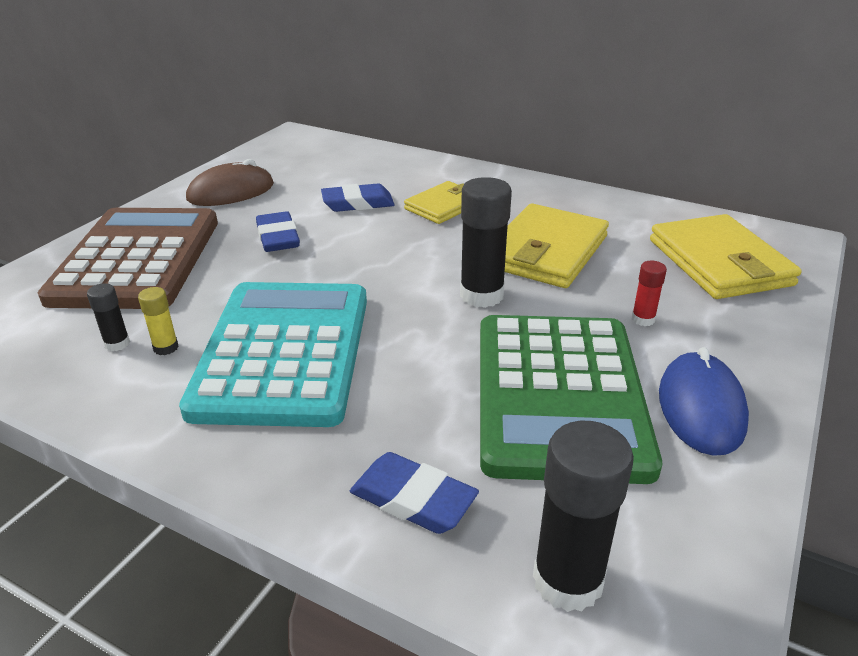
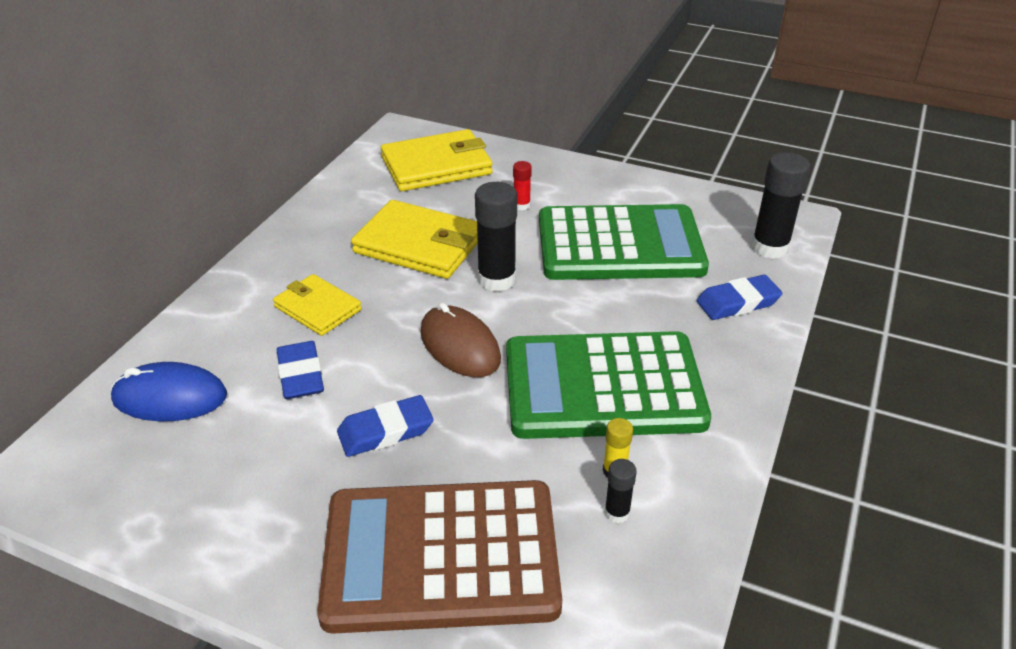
camera: 95 degrees left, 5 degrees up
(231, 192) = (244, 508): brown mouse -> brown mouse (460, 346)
(284, 352) = (603, 386): turquoise calculator -> green calculator
(413, 499) = (738, 302): blue eraser -> blue eraser turned 45 degrees clockwise
(701, 407) = (616, 194): blue mouse -> blue mouse (170, 397)

